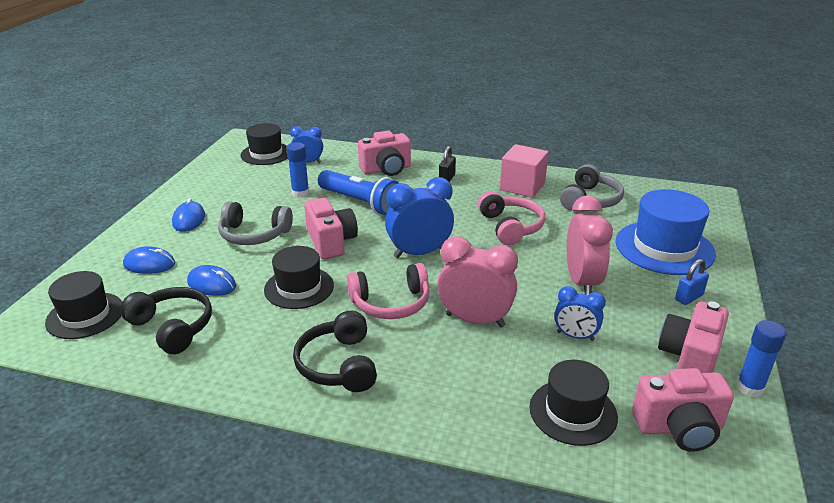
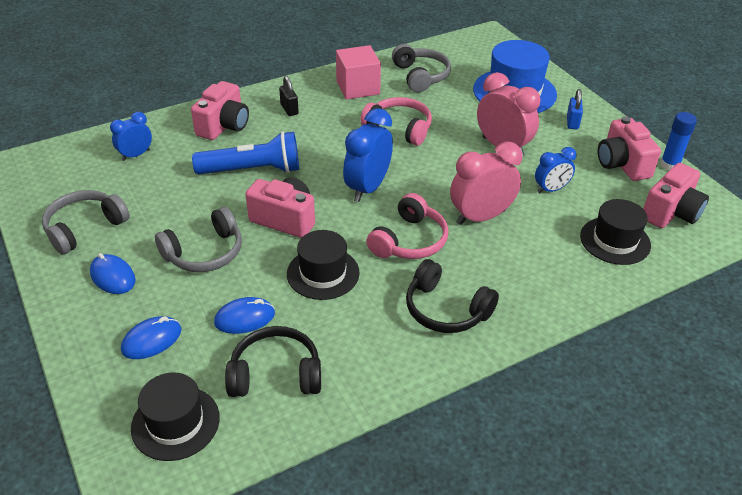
camera: 45 degrees left, 10 degrees up
(219, 187) = (84, 228): none -> grey headphones
(266, 154) = (74, 168): black hat -> none
(300, 193) = (181, 190): blue glue stick -> none

